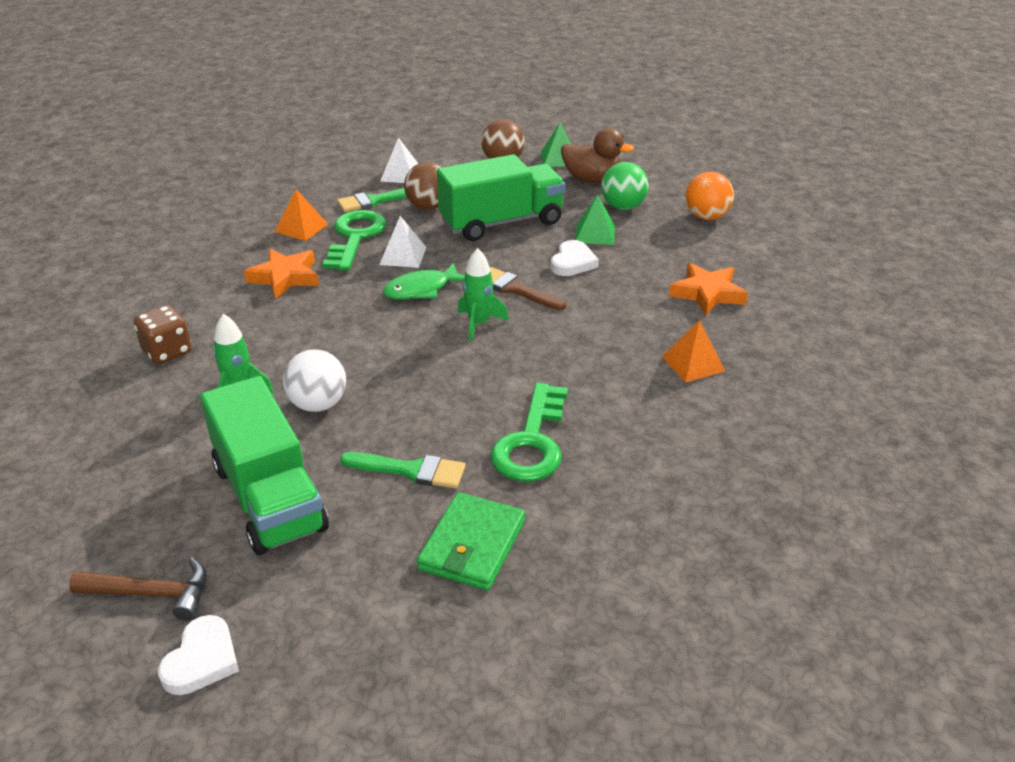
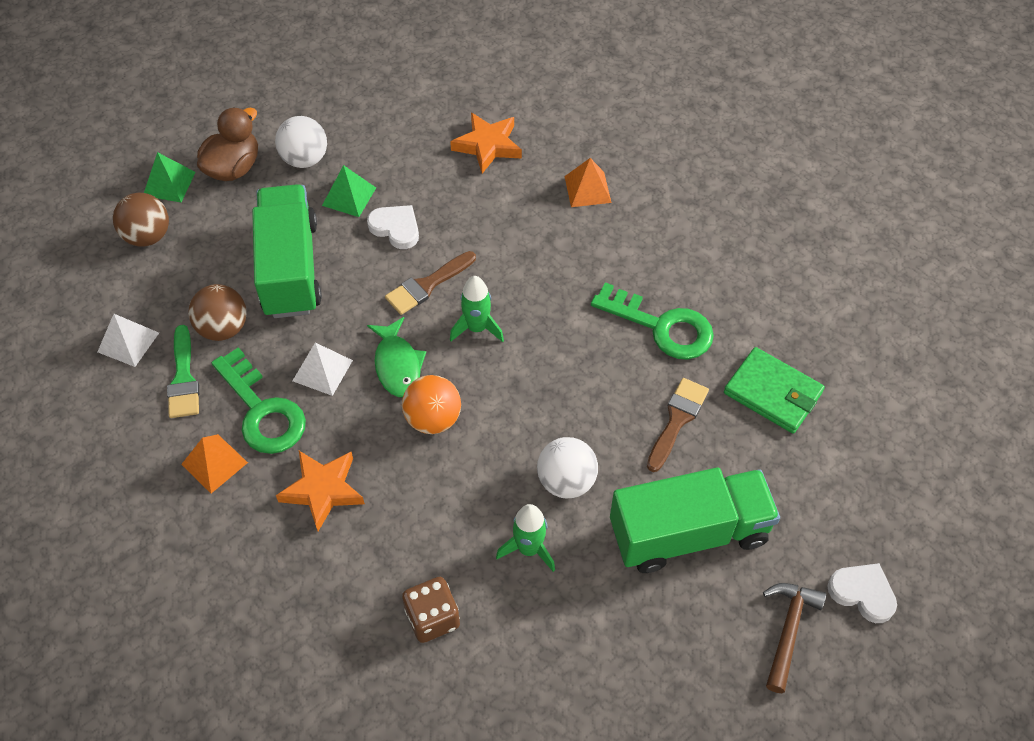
camera: 75 degrees left, 20 degrees up
(355, 237) = (262, 410): green key -> green key turned 150 degrees counterclockwise
(411, 470) = (677, 420): green brush -> brown brush
(623, 207) = (305, 159): green ball -> white ball
(706, 217) = (355, 102): orange ball -> orange ball (433, 419)

